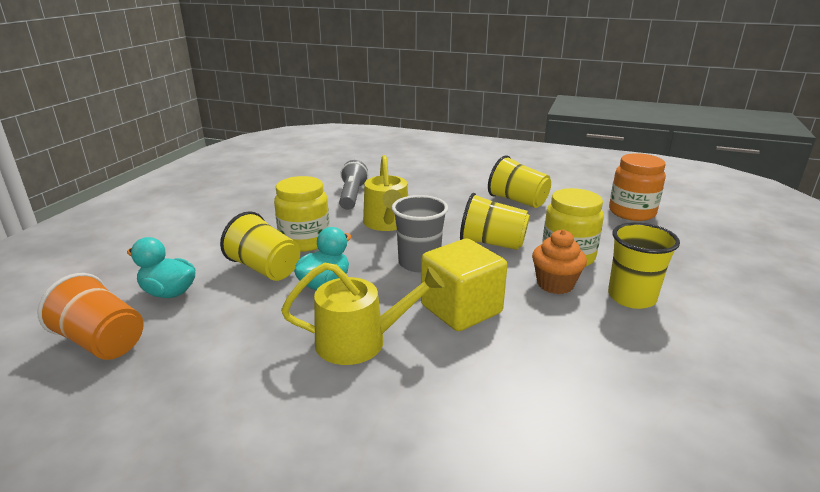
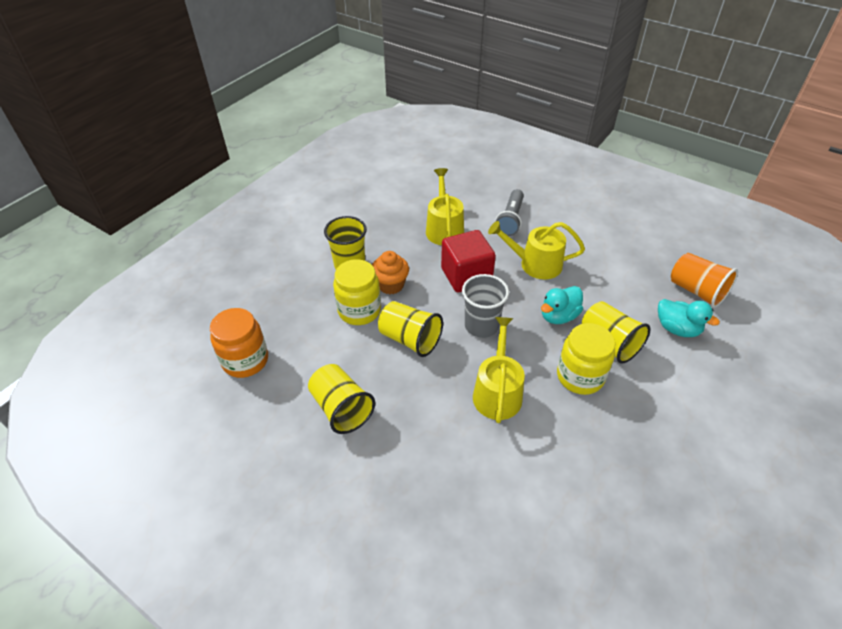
camera: 165 degrees left, 20 degrees up
(352, 196) = (530, 465): grey flashlight -> grey flashlight (510, 220)
(461, 309) = (466, 276): yellow cube -> red cube
(538, 376) = (444, 228): none -> yellow watering can

